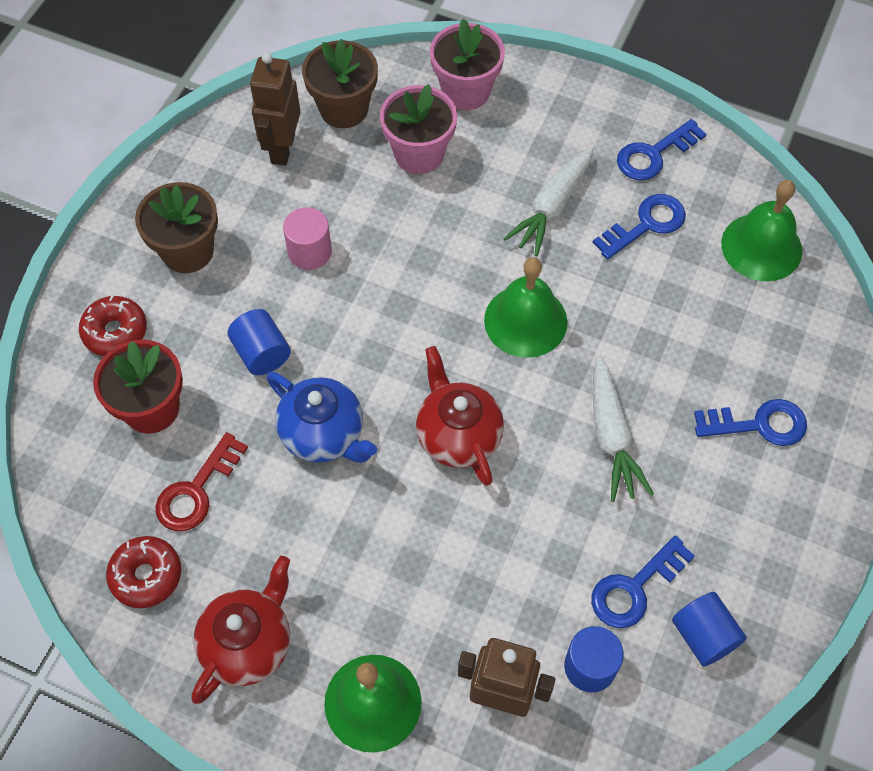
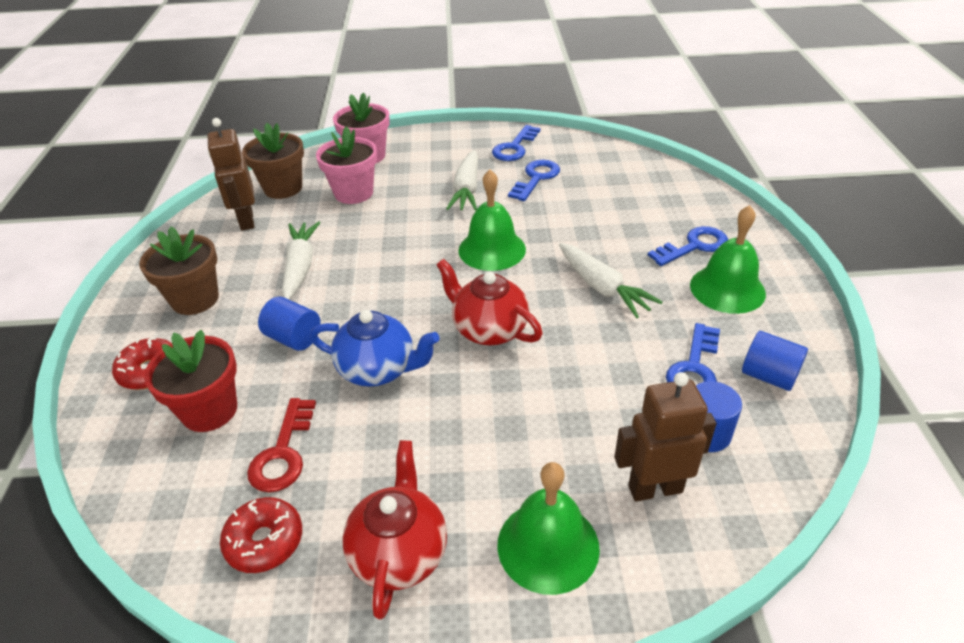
camera: 25 degrees left, 20 degrees down
(310, 252) = (300, 267): pink cylinder -> white carrot
(761, 247) = (617, 166): green bell -> green bell (727, 289)

